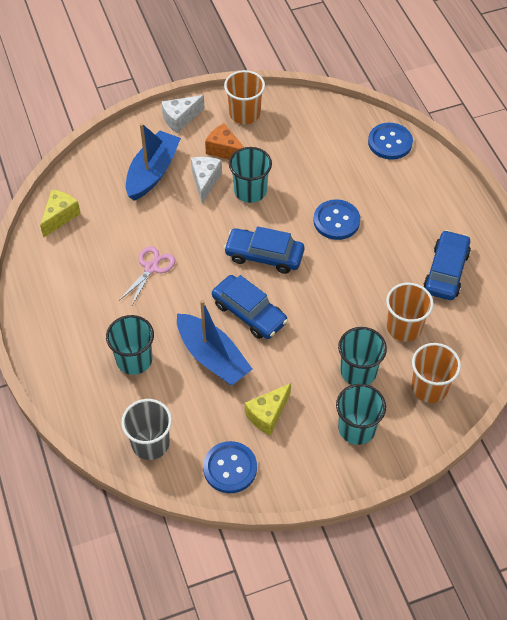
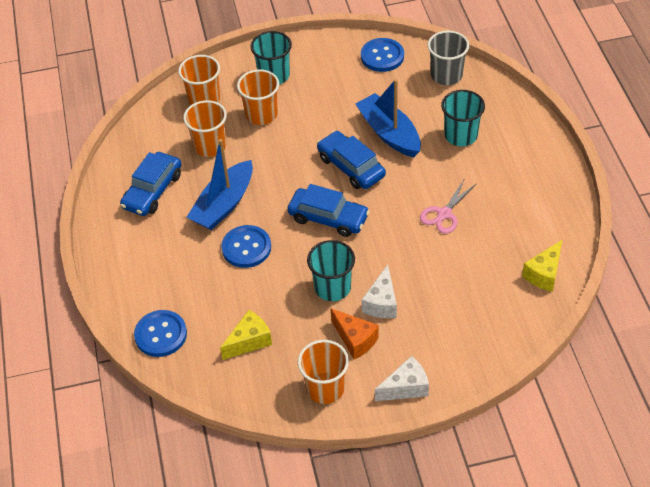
camera: 170 degrees left, 5 degrees down
(153, 172) = (441, 318): blue boat -> blue boat (224, 204)
(267, 414) = (346, 89): yellow cheese -> yellow cheese (249, 341)
(358, 371) = (261, 114): turquoise cup -> orange cup

